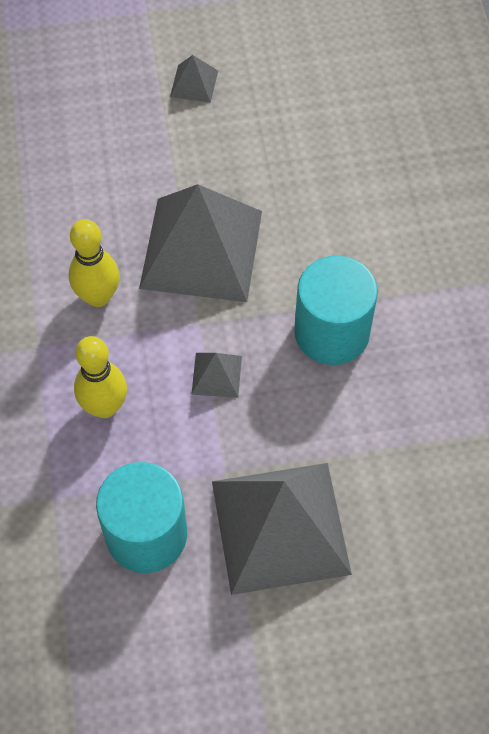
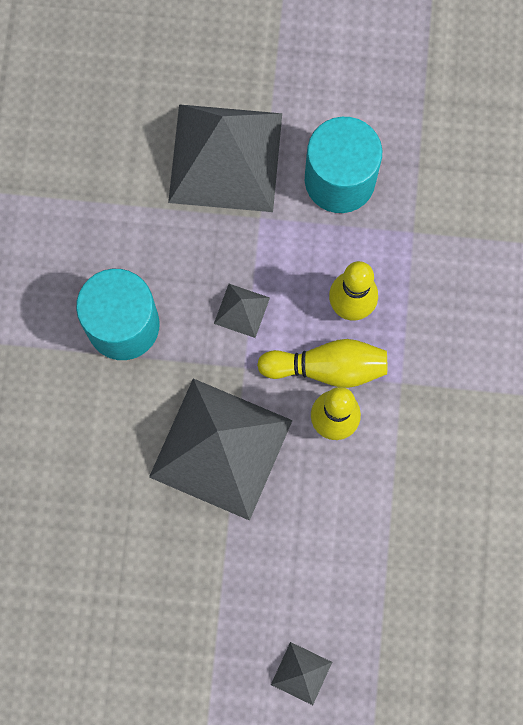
camera: 165 degrees left, 15 degrees up
(115, 342) = (327, 368): none -> yellow bowling pin
(194, 83) = (174, 662): grey pyramid -> grey pyramid (301, 673)

